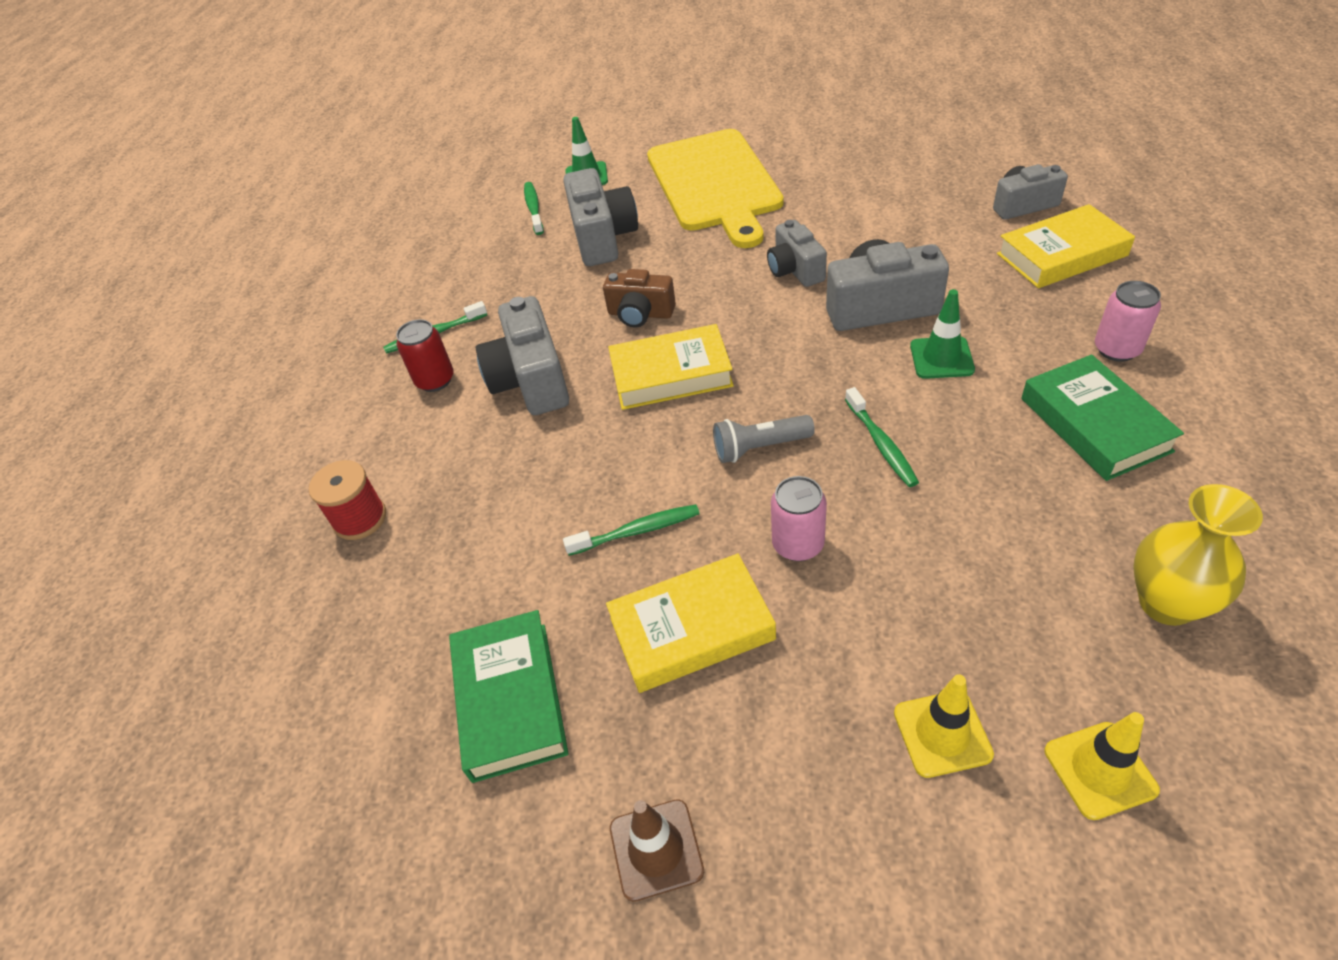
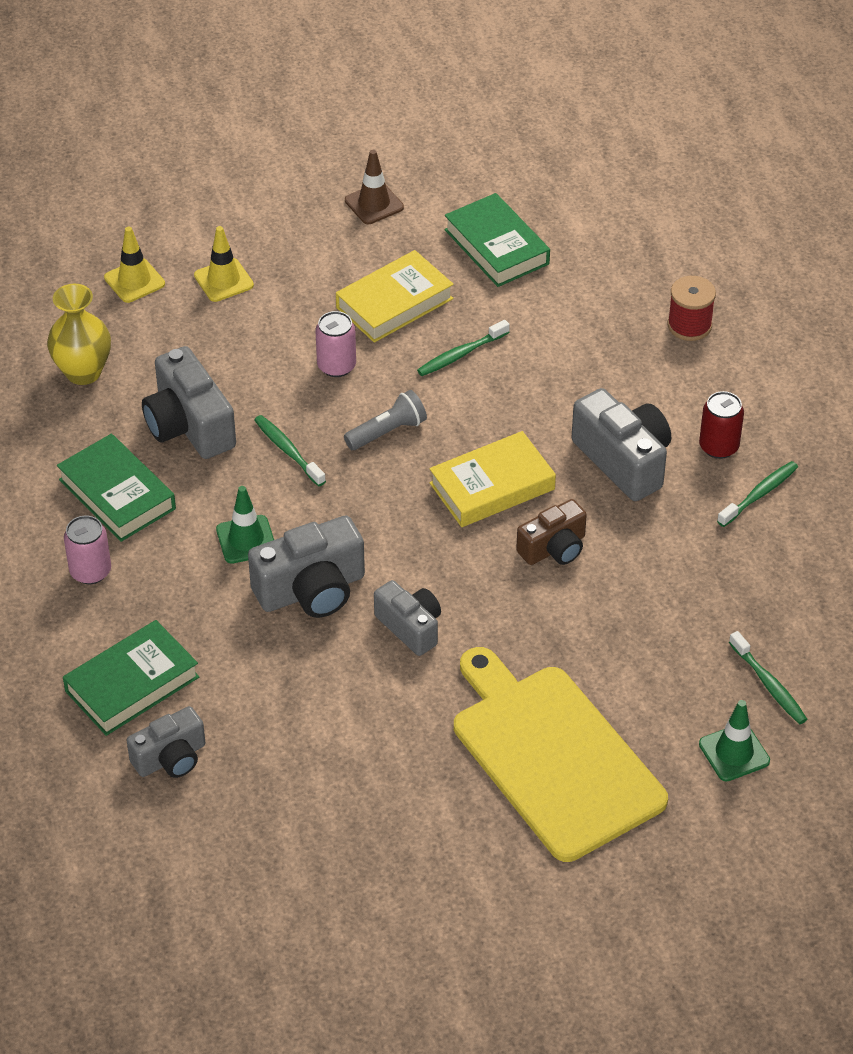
camera: 155 degrees right, 0 degrees up
(603, 238) = (651, 647): grey camera -> grey camera (189, 426)
(640, 314) = (554, 548): brown camera -> brown camera turned 150 degrees clockwise
(1061, 255) = (132, 684): yellow book -> green book

